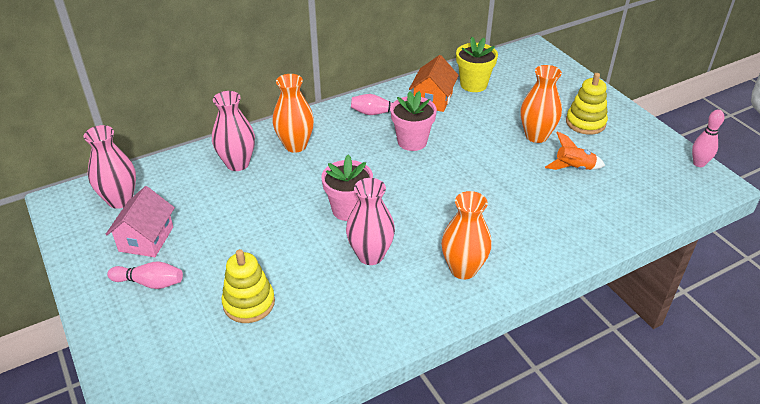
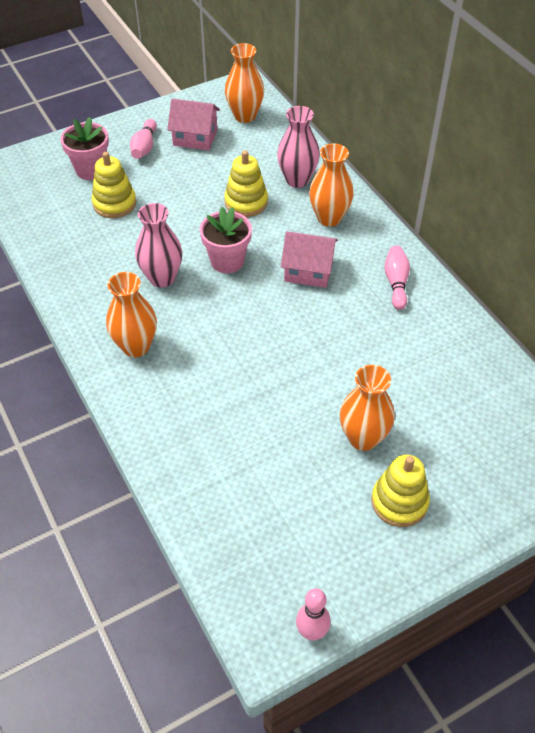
camera: 90 degrees right, 10 degrees up
(120, 200) = (245, 116): pink vase -> orange vase
(265, 198) = (246, 202): none -> yellow stacking toy
(363, 159) = (308, 271): none -> pink house
(412, 141) = (342, 313): pink flower pot -> pink flower pot (91, 170)
(433, 99) = (433, 335): orange house -> none
(473, 84) = (475, 380): yellow flower pot -> none
(573, 168) = (297, 470): orange rocket -> none

